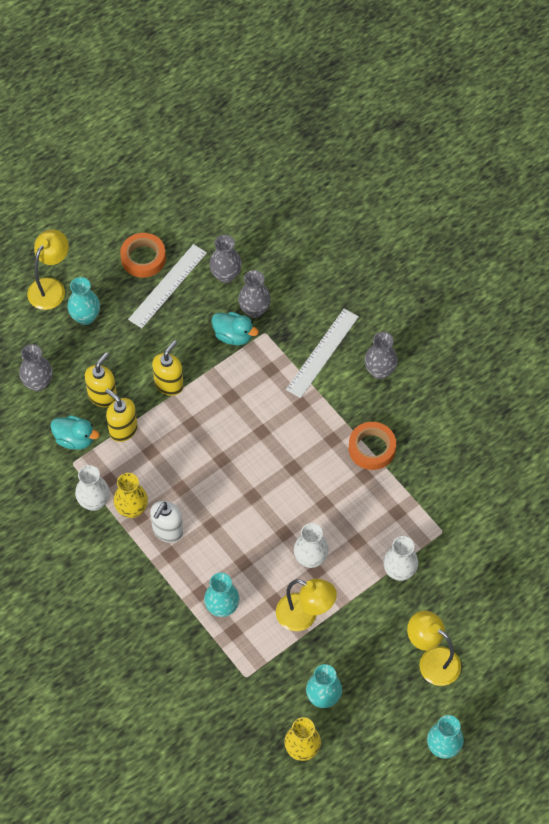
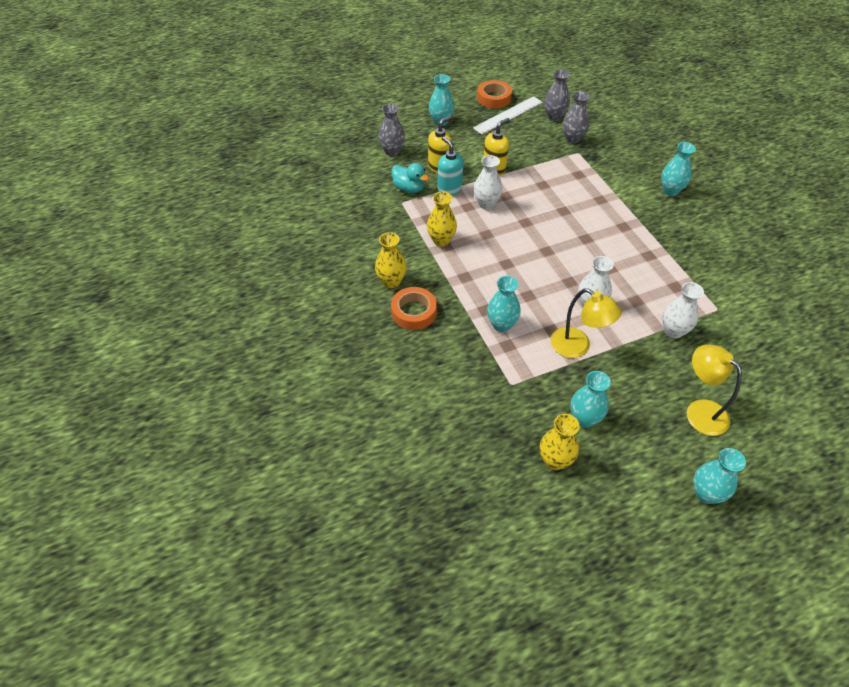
camera: 15 degrees right, 10 degrees down
(51, 287) = (420, 102): yellow lamp -> none
(91, 580) = (391, 281): none -> yellow vase
(94, 502) = (411, 230): white vase -> white vase (486, 204)
(123, 429) = (449, 189): yellow soap dispenser -> turquoise soap dispenser
(167, 531) = (467, 261): white soap dispenser -> none
(233, 335) = (552, 150): turquoise duck -> none
(322, 353) = (623, 172): white ruler -> none
(372, 448) = (657, 238): orange tape -> orange tape (414, 312)
(380, 371) = (670, 191): grey vase -> turquoise vase

